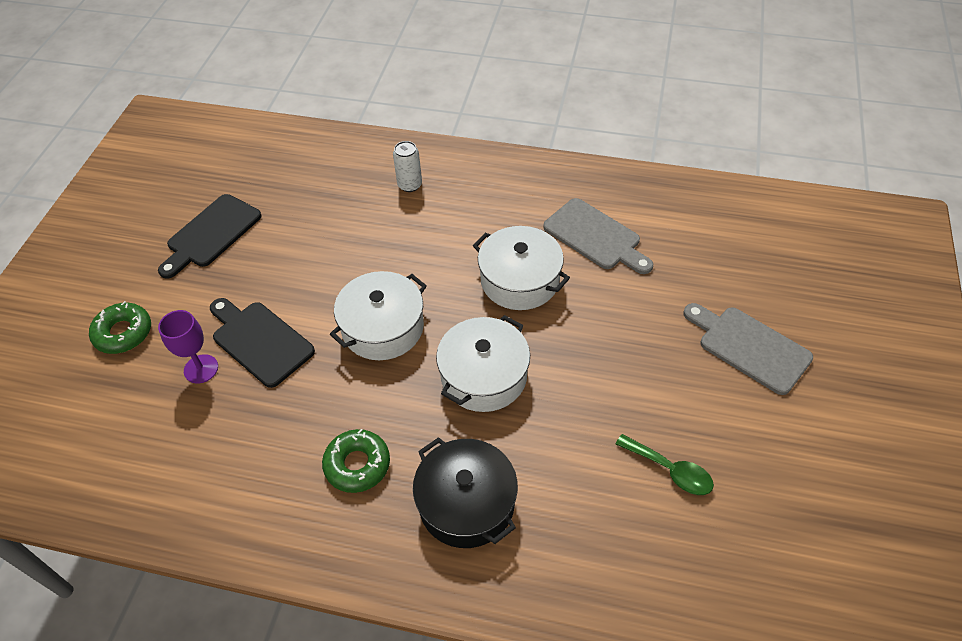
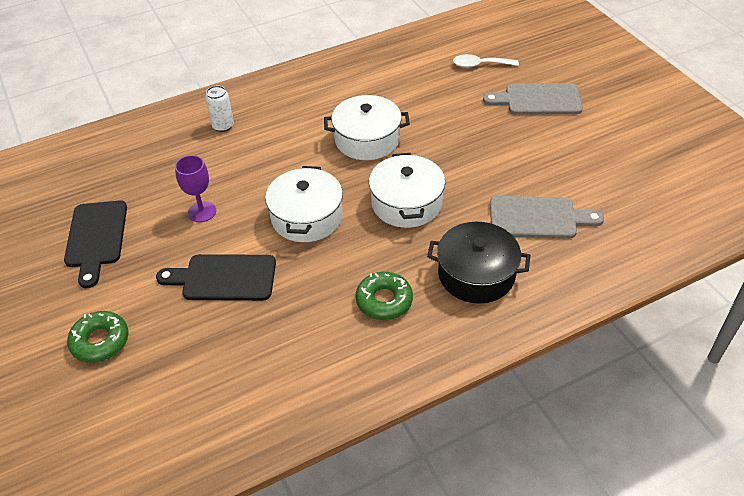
camera: 40 degrees left, 5 degrees down
(201, 369) = (198, 322): purple goblet -> purple goblet (202, 212)
(595, 237) = (387, 91): grey cutting board -> grey cutting board (537, 218)
(670, 470) = (566, 184): green spoon -> none
(727, 264) = (480, 65): none -> white spoon

